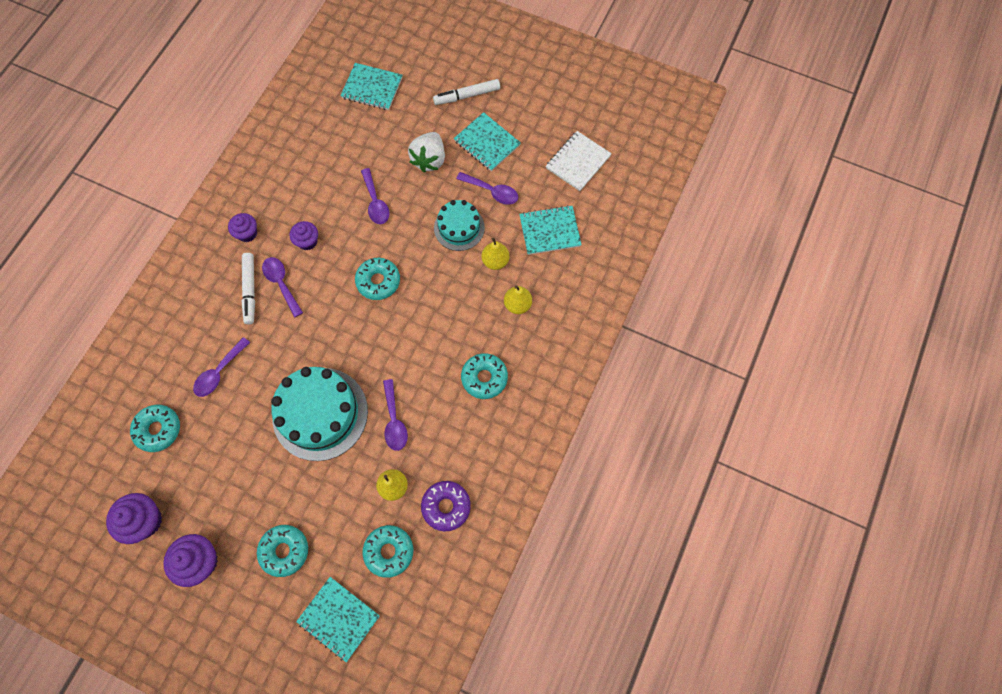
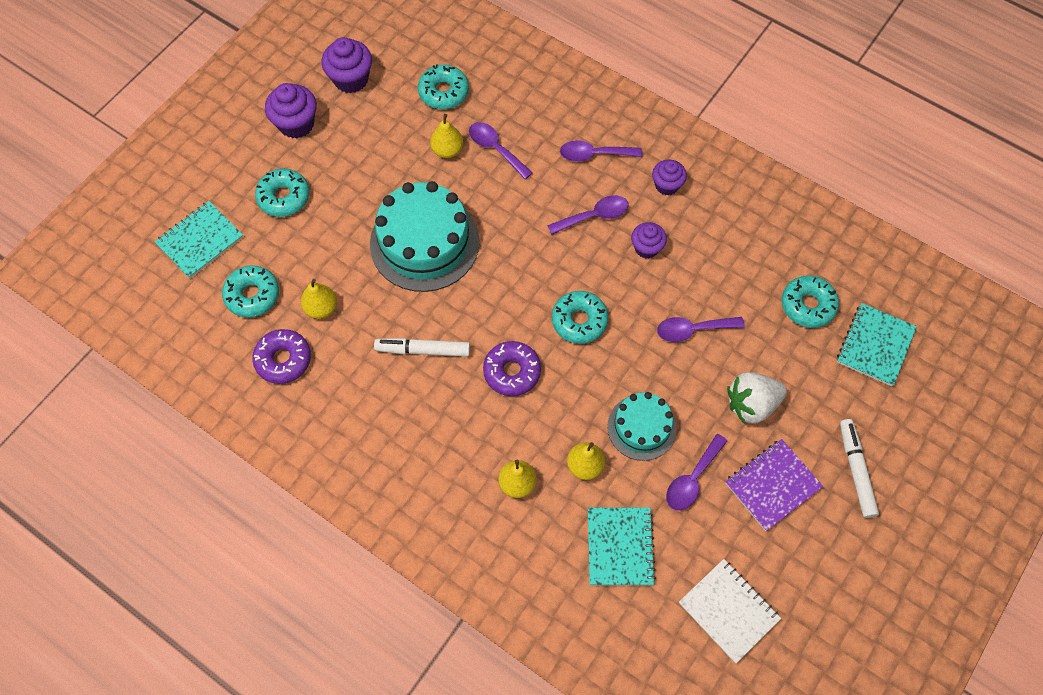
camera: 100 degrees right, 5 degrees down
(223, 413) = (447, 150): none -> yellow pear
(250, 290) = (591, 184): white marker -> white marker (423, 350)
(394, 421) = (397, 318): purple spoon -> purple spoon (594, 154)
(429, 160) = (751, 404): white strawberry -> white strawberry turned 45 degrees counterclockwise
(429, 323) = (512, 372): none -> purple donut
(484, 378) = (426, 426): turquoise donut -> turquoise donut (807, 305)
(487, 143) = (772, 485): turquoise notebook -> purple notebook

